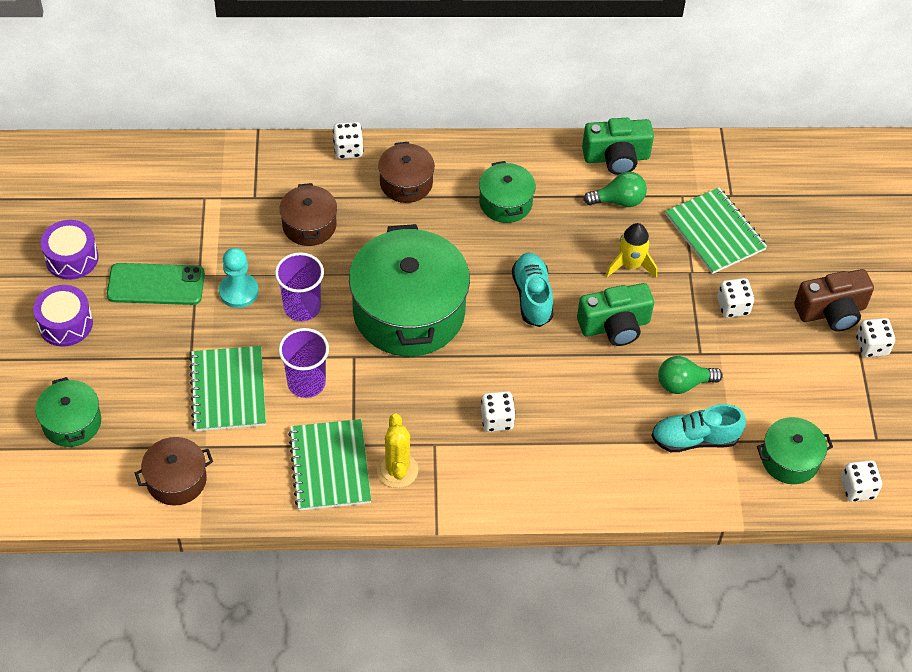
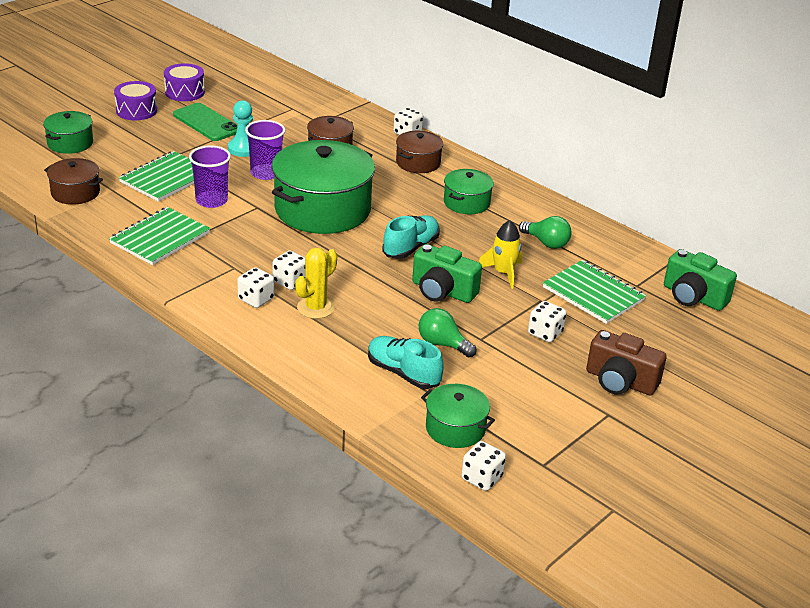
camera: 45 degrees right, 20 degrees down
(397, 470) = (193, 263): yellow cactus -> yellow cactus (315, 308)
(616, 158) = (579, 225): green camera -> green camera (693, 297)
(715, 232) = (593, 294): green notebook -> green notebook turned 60 degrees counterclockwise
(872, 346) = (624, 417): white dice -> white dice (256, 299)

